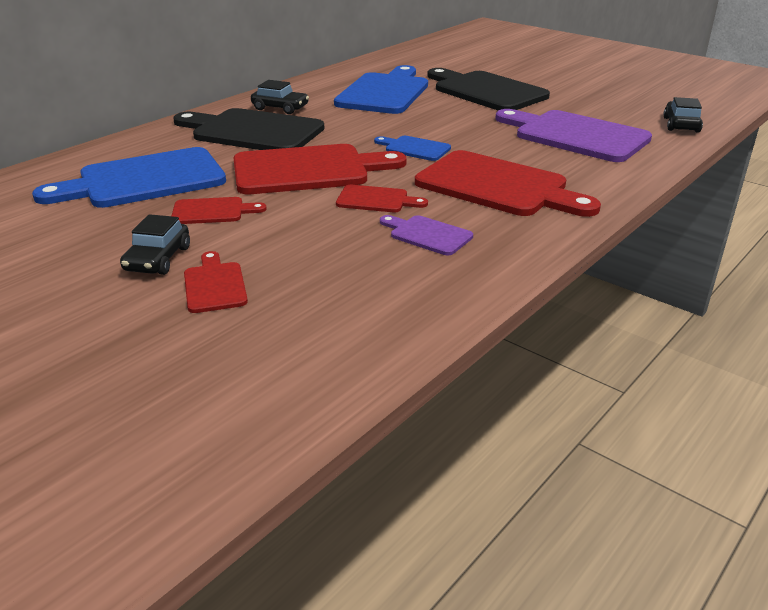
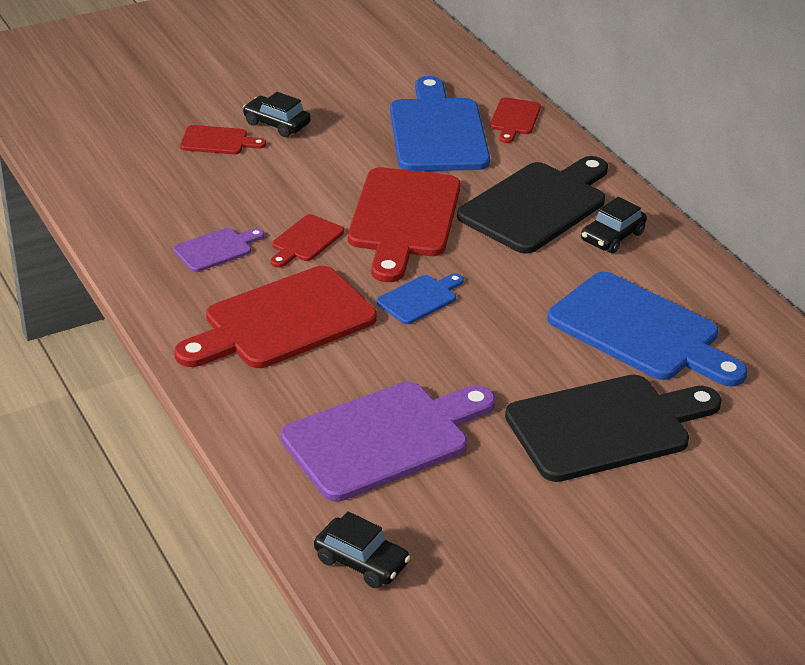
camera: 110 degrees right, 5 degrees up
(212, 211) = (344, 155): red cutting board -> red cutting board (514, 119)

